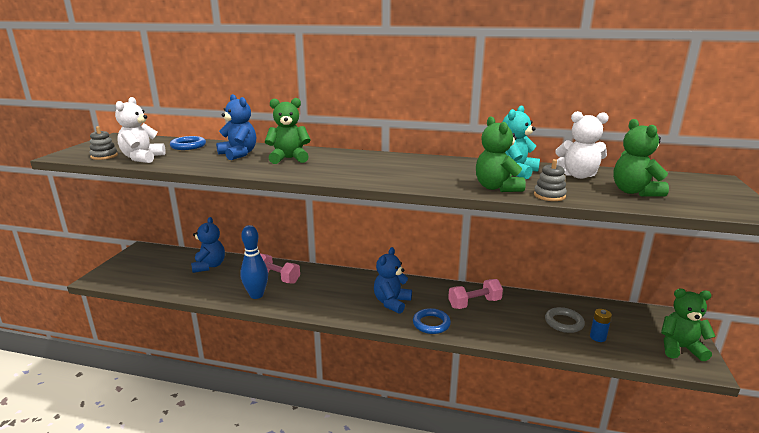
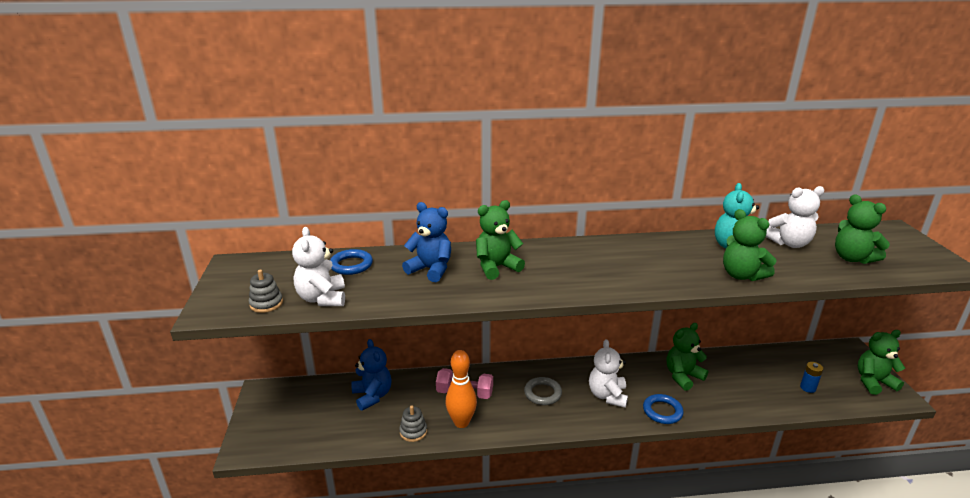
camera: 20 degrees left, 5 degrees up
(256, 295) = (461, 422): blue bowling pin -> orange bowling pin
(392, 302) = (607, 395): blue teddy bear -> white teddy bear
(474, 303) = (683, 376): pink dumbbell -> green teddy bear
(549, 195) = (794, 278): grey stacking toy -> grey stacking toy (413, 431)
(564, 322) = (771, 379): grey ring -> grey ring (542, 393)

